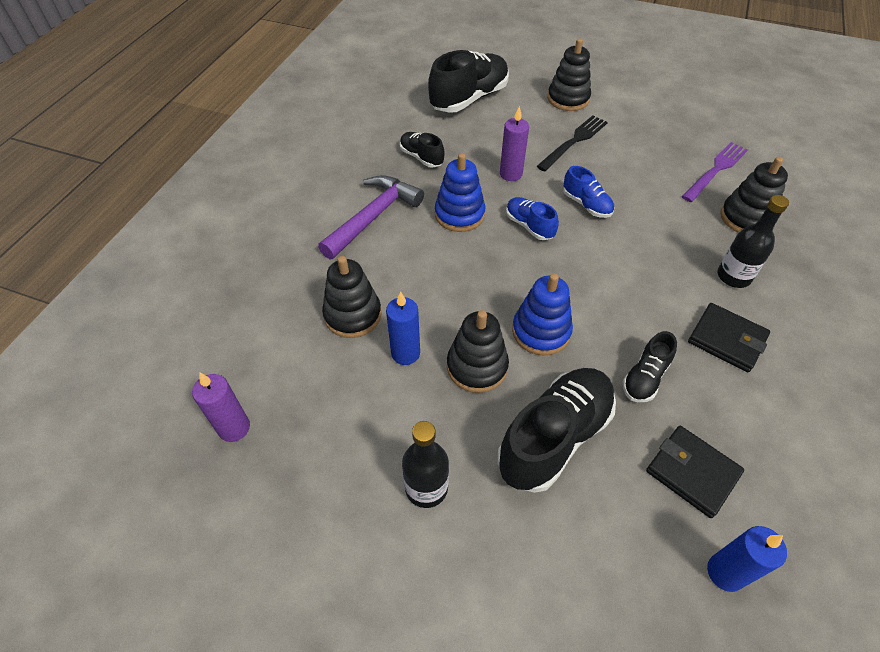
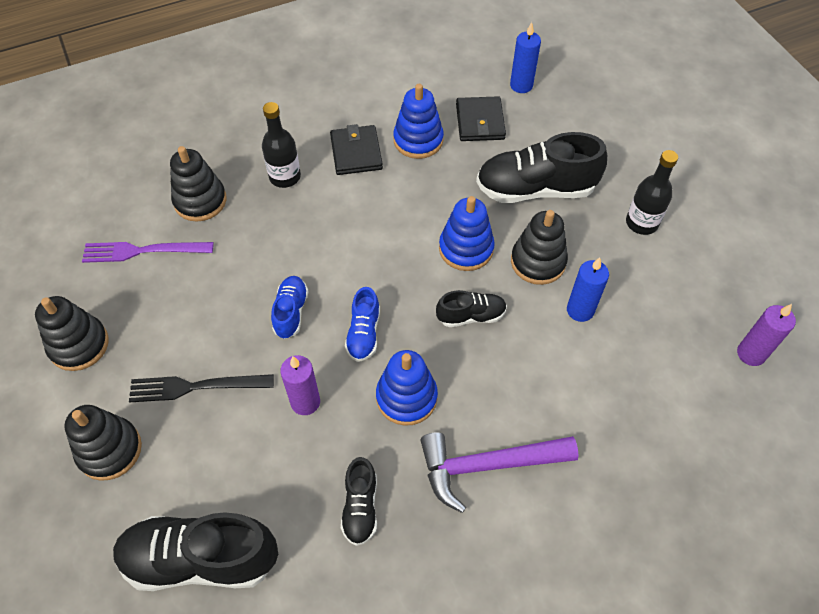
camera: 135 degrees left, 5 degrees up
(353, 315) = (595, 374): black stacking toy -> black stacking toy (79, 345)
(645, 378) = (438, 174): black shoe -> black shoe (471, 316)
(706, 397) = (418, 140): none -> blue stacking toy

